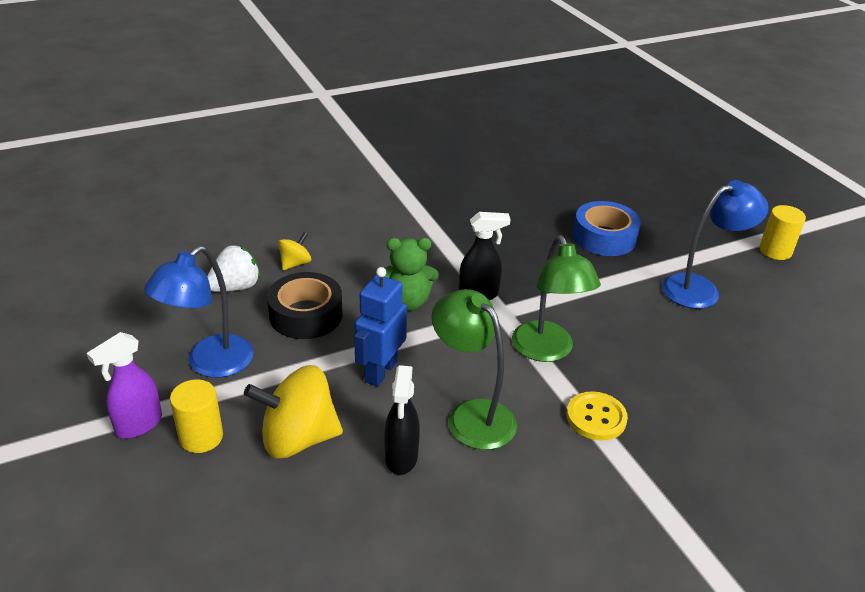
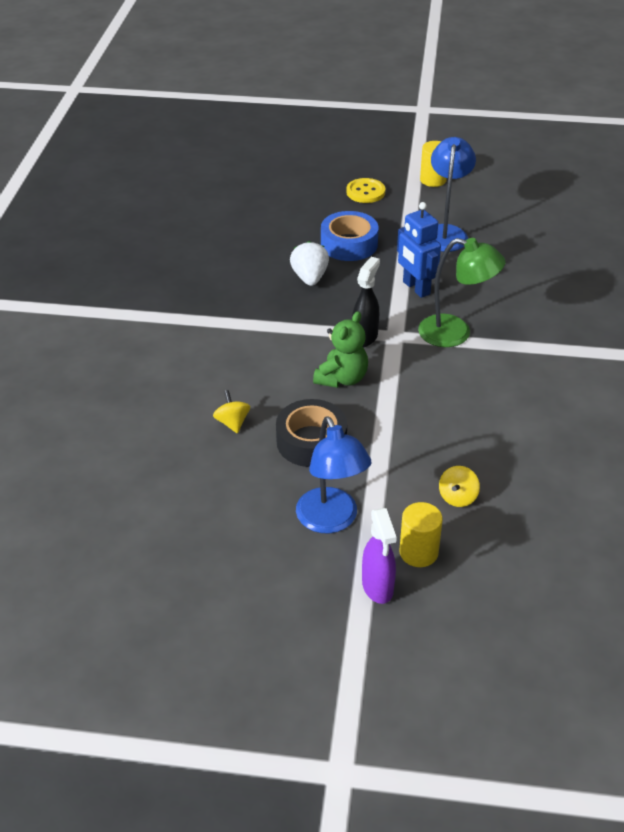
camera: 55 degrees left, 5 degrees up
(235, 287) = (235, 472): white strawberry -> white strawberry (310, 278)
(298, 438) = (457, 497): yellow spinning top -> yellow spinning top, size x0.49
(380, 371) = (415, 425): blue robot -> blue robot (416, 288)
(401, 458) = (513, 450): black spray bottle -> none
(471, 415) = (495, 399): green lamp -> none
(596, 417) = (537, 343): yellow button -> yellow button (365, 192)

